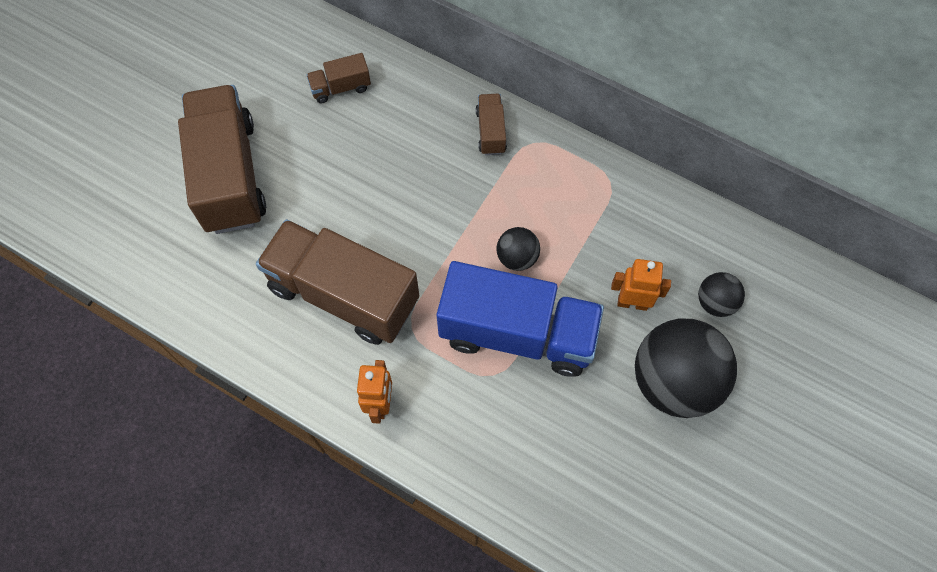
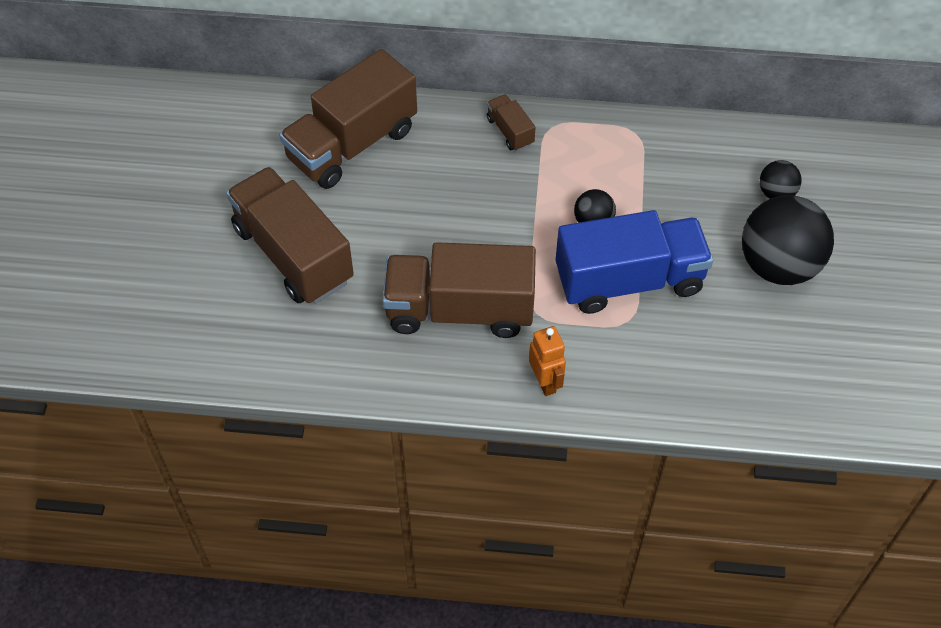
camera: 25 degrees left, 10 degrees down
(341, 87) = (352, 144): brown truck -> brown truck, size x2.27
(632, 303) = (710, 219): orange robot -> none

